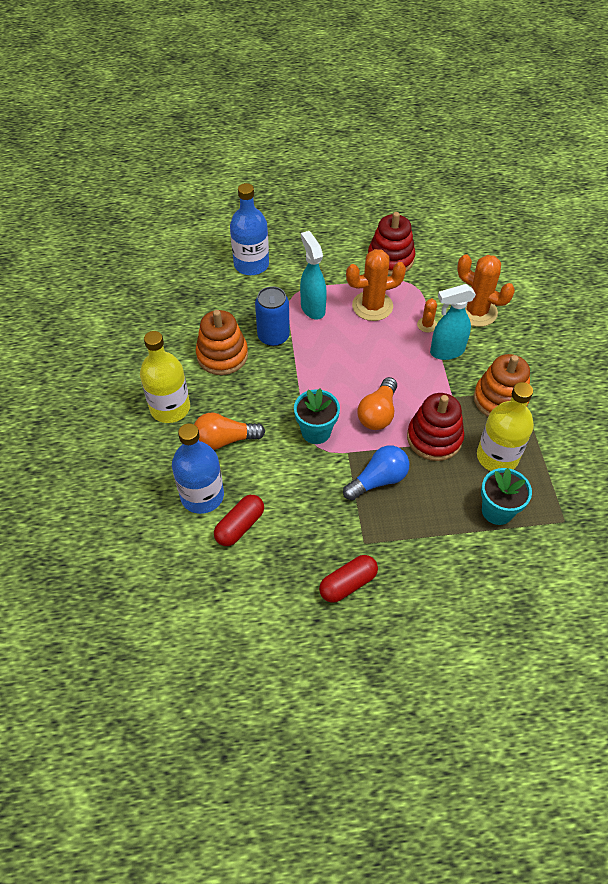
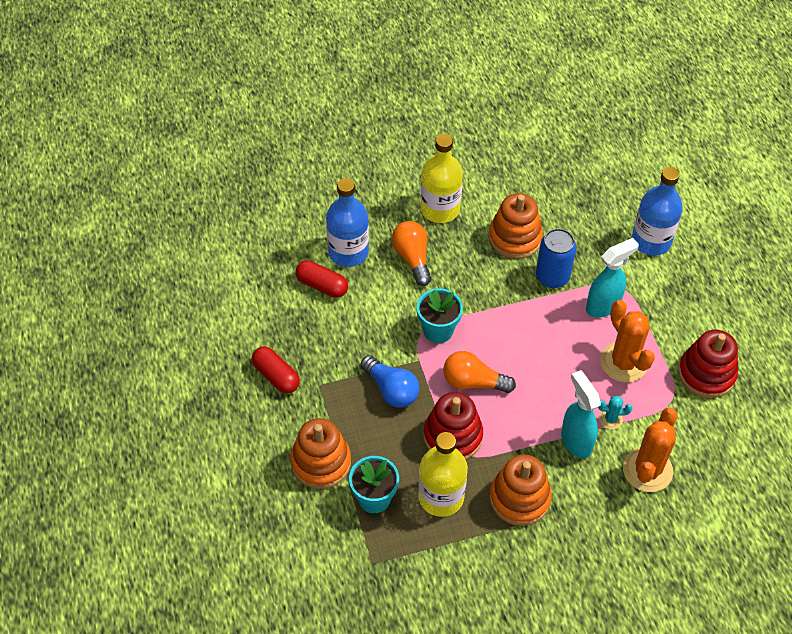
camera: 80 degrees right, 0 degrees up
(427, 325) = (611, 419): orange cactus -> turquoise cactus
(455, 552) = (321, 462): none -> orange stacking toy

